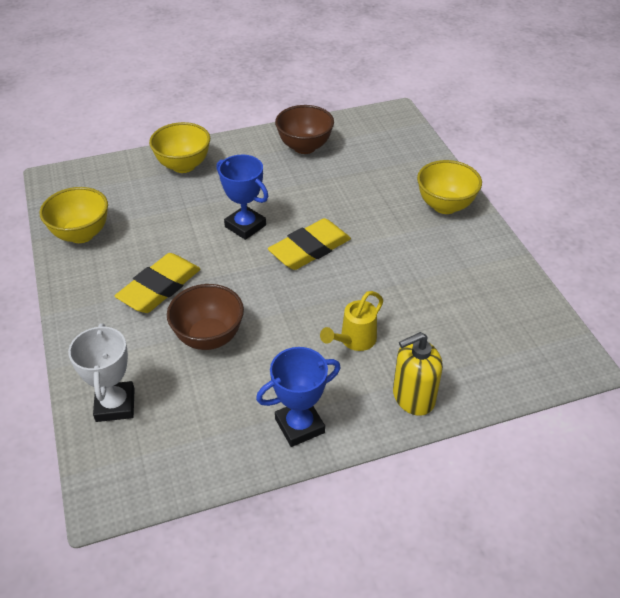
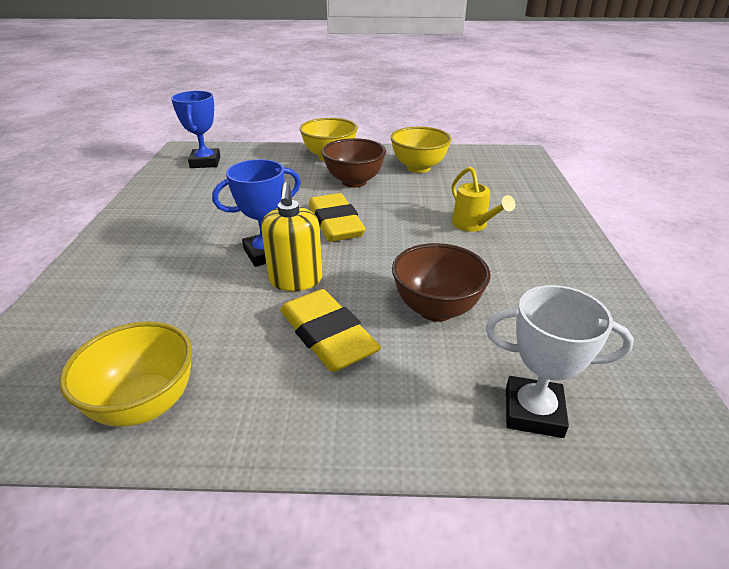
camera: 70 degrees left, 10 degrees down
(183, 166) = (103, 278): yellow bowl -> yellow bowl (418, 167)
(299, 426) = (576, 273): blue trophy -> blue trophy (205, 162)
(304, 147) = (174, 197): brown bowl -> brown bowl (354, 182)
(413, 397) = (546, 213): yellow soap dispenser -> yellow soap dispenser (295, 280)

